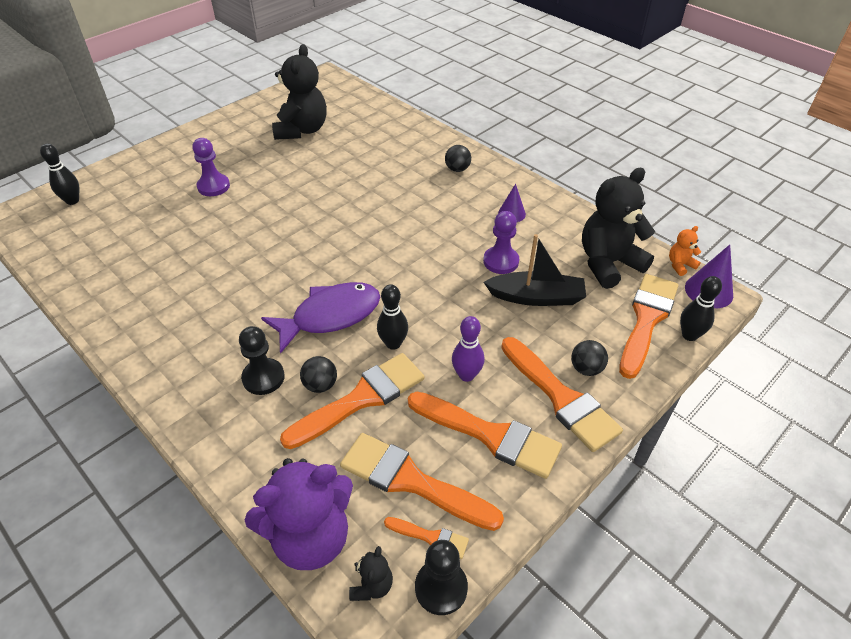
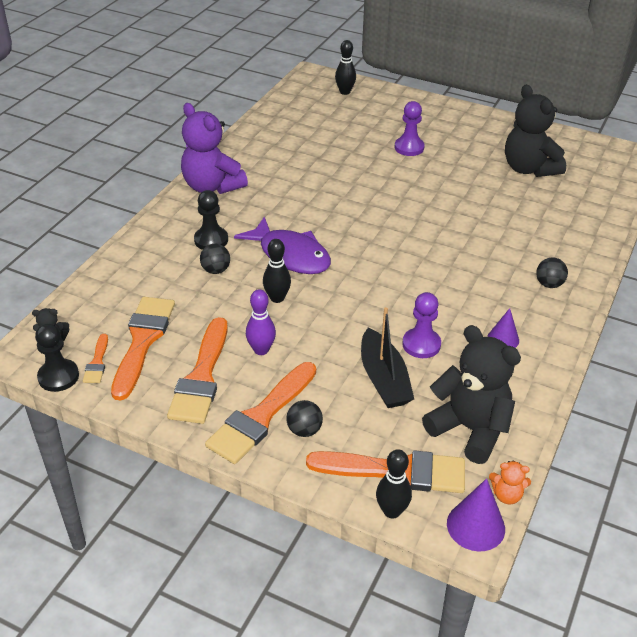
camera: 70 degrees right, 5 degrees down
(302, 130) = (529, 169): black teddy bear -> black teddy bear turned 75 degrees clockwise
(310, 537) = (83, 302): purple teddy bear -> purple teddy bear (212, 186)
(361, 398) = (211, 295): orange brush -> none
(680, 265) = (506, 495): orange teddy bear -> orange teddy bear turned 150 degrees clockwise

